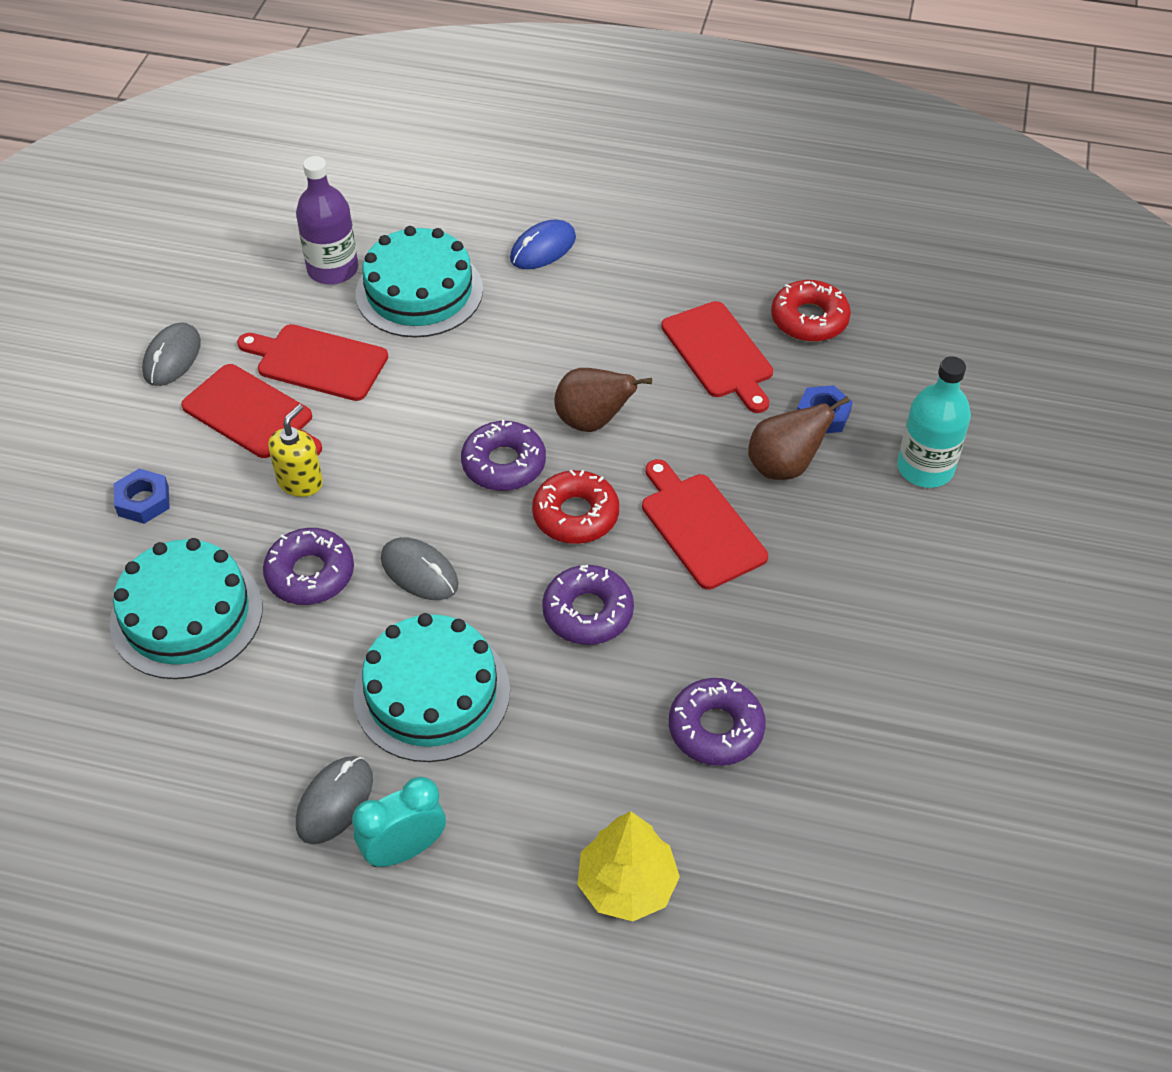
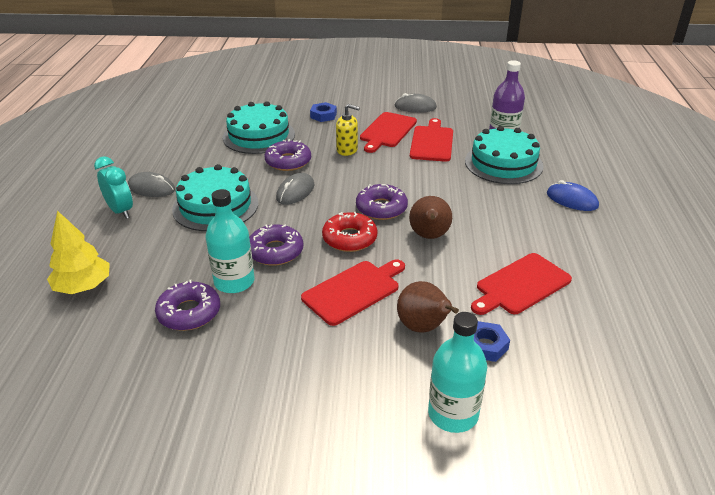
camera: 80 degrees right, 15 degrees down
(653, 669) = (234, 282): none -> turquoise bottle
(809, 319) = (587, 330): red donut -> none

